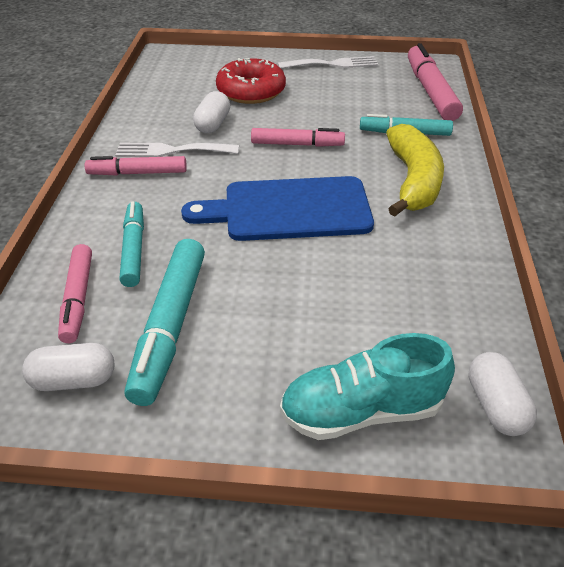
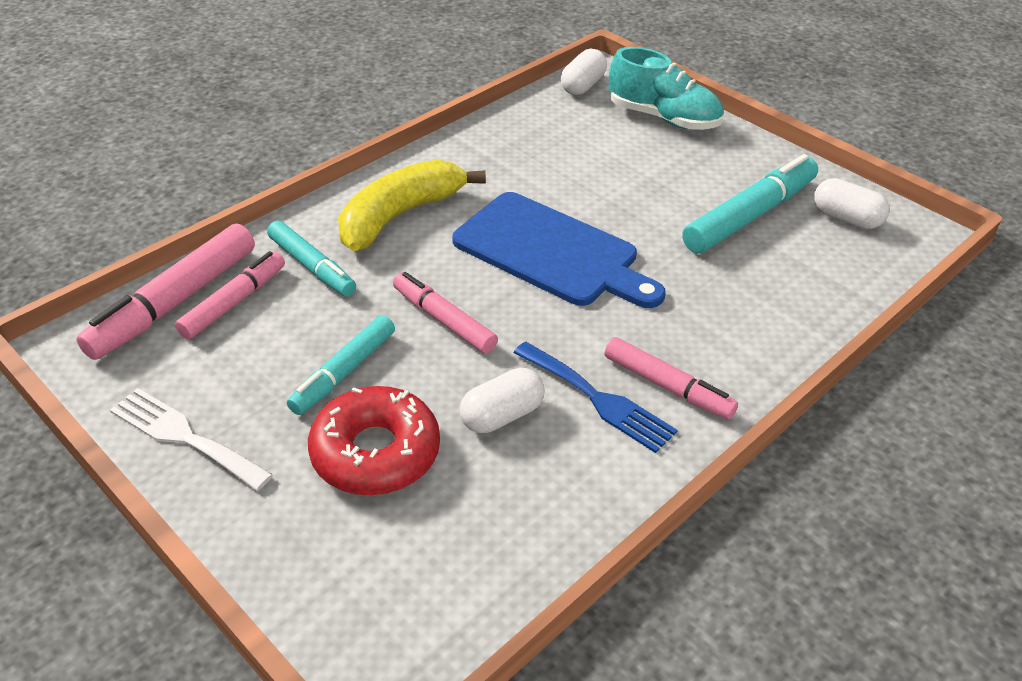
camera: 140 degrees left, 0 degrees up
(78, 298) = (816, 274): pink marker -> pink marker (233, 302)
(133, 250) = (737, 292): turquoise marker -> turquoise marker (344, 372)
(171, 151) = (598, 399): white fork -> blue fork

